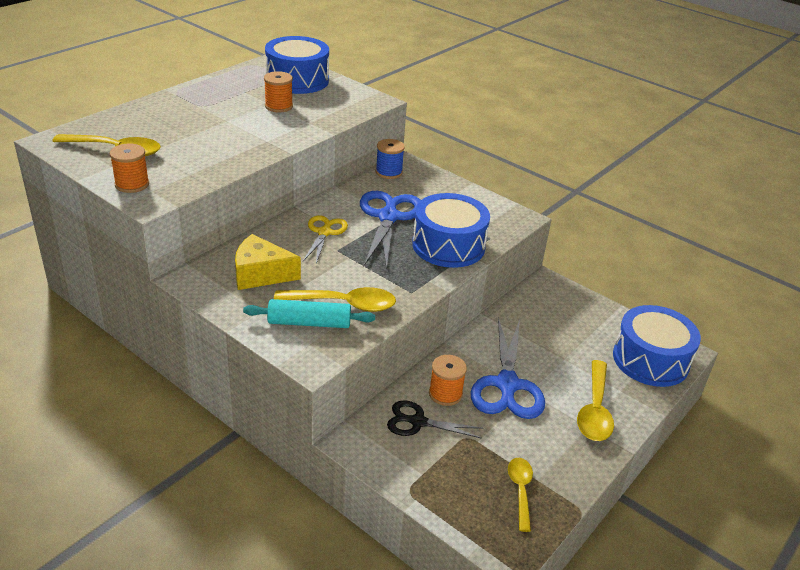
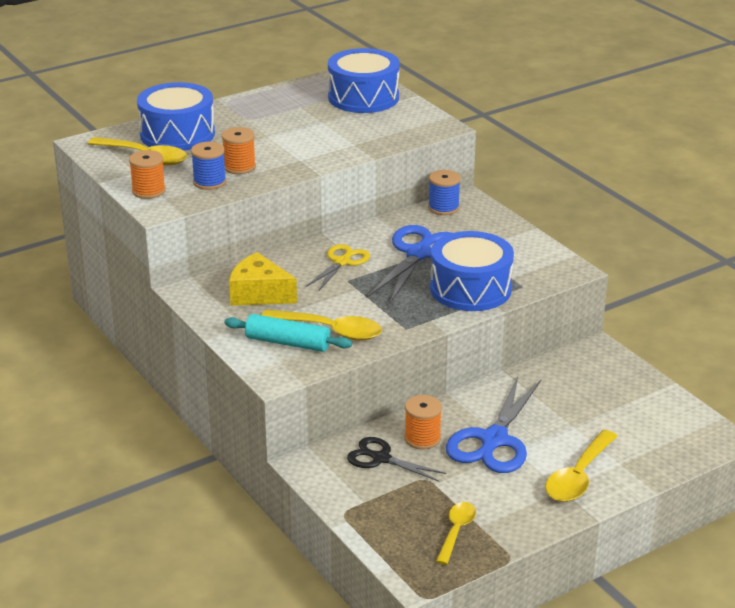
camera: 20 degrees right, 5 degrees down
(190, 170) = (209, 182): none -> blue spool
(278, 106) = (329, 125): orange spool -> orange spool (239, 167)
(650, 360) = (674, 440): blue drum -> blue drum (177, 134)

